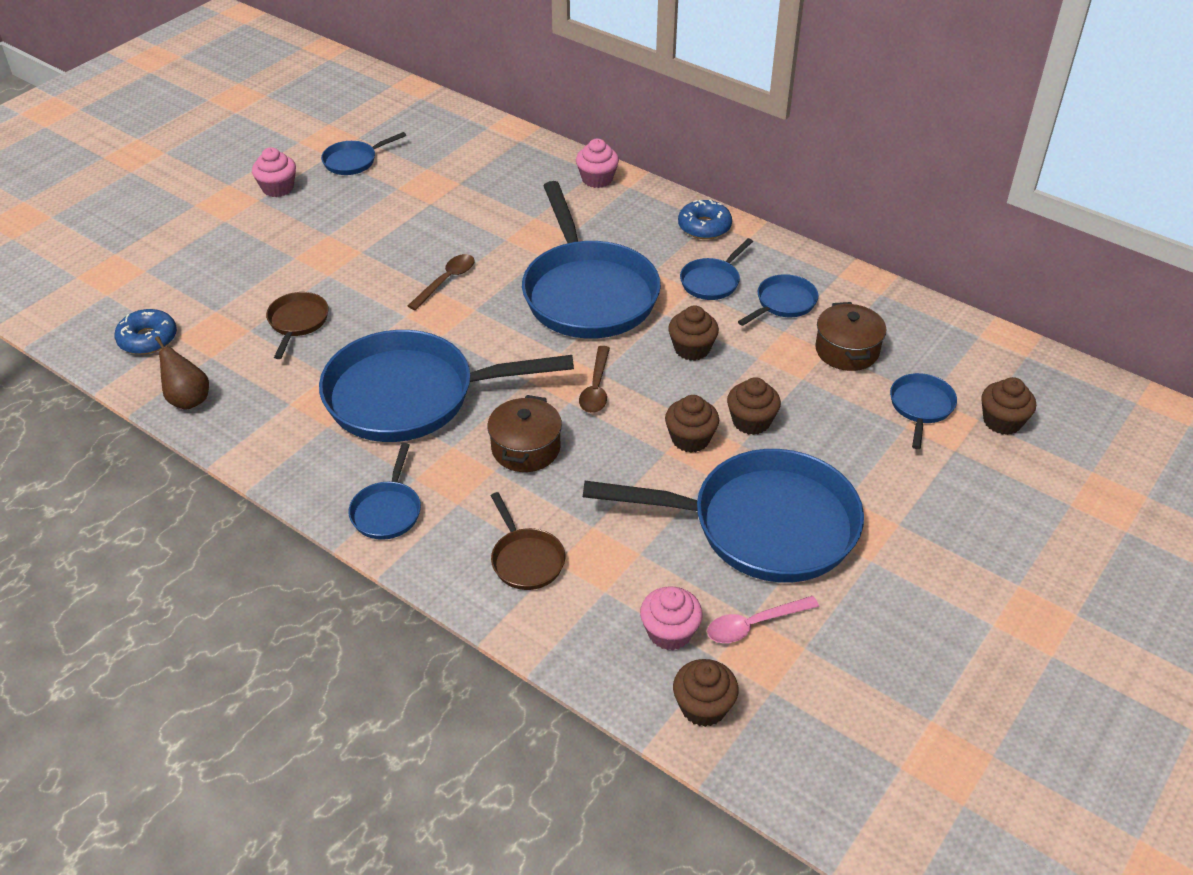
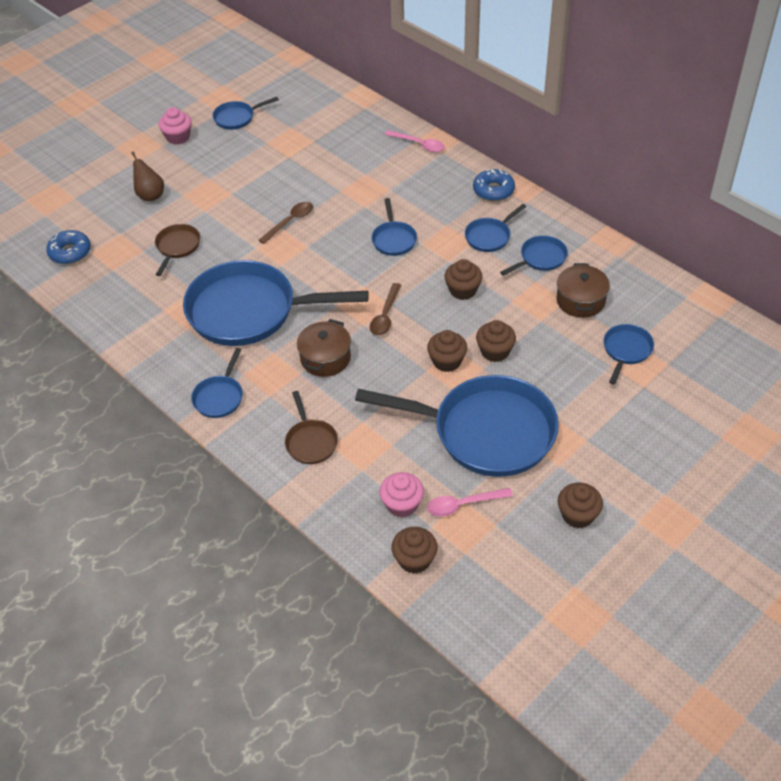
camera: 10 degrees right, 5 degrees up
(188, 399) = (93, 301): brown pear -> brown pear (150, 195)
(588, 293) = (393, 239): blue pan -> blue pan, size x0.44
(597, 179) = (419, 144): pink cupcake -> pink spoon
(1002, 421) = (686, 367): brown cupcake -> brown cupcake (577, 515)

